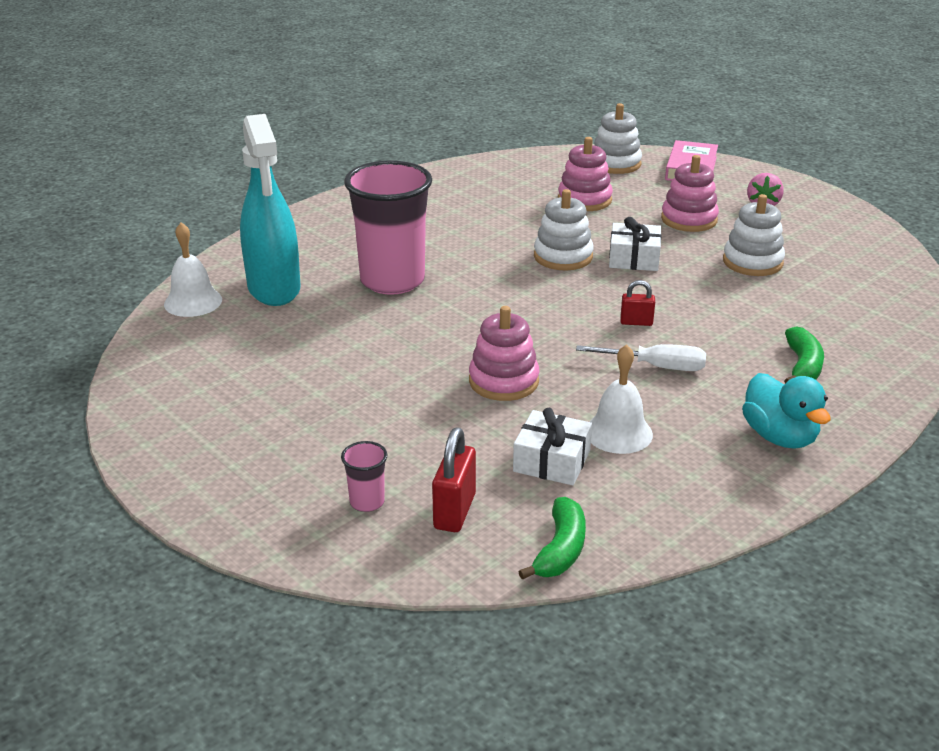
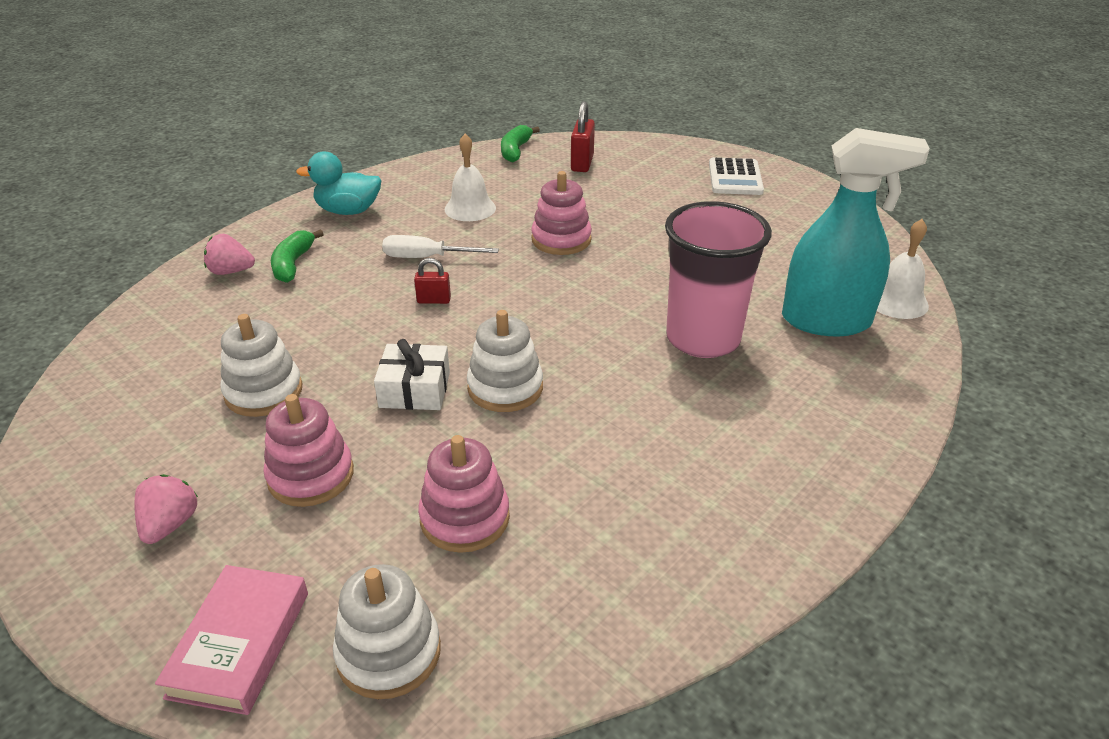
camera: 175 degrees right, 5 degrees up
(238, 468) = (735, 178): none -> white calculator
(274, 289) = (826, 321): turquoise spray bottle -> turquoise spray bottle turned 120 degrees clockwise
(367, 502) = (639, 165): pink cup -> none
(552, 461) = (520, 190): white gift -> none
(779, 437) = (348, 211): turquoise duck -> turquoise duck turned 60 degrees counterclockwise
(865, 361) = (231, 271): none -> pink strawberry

